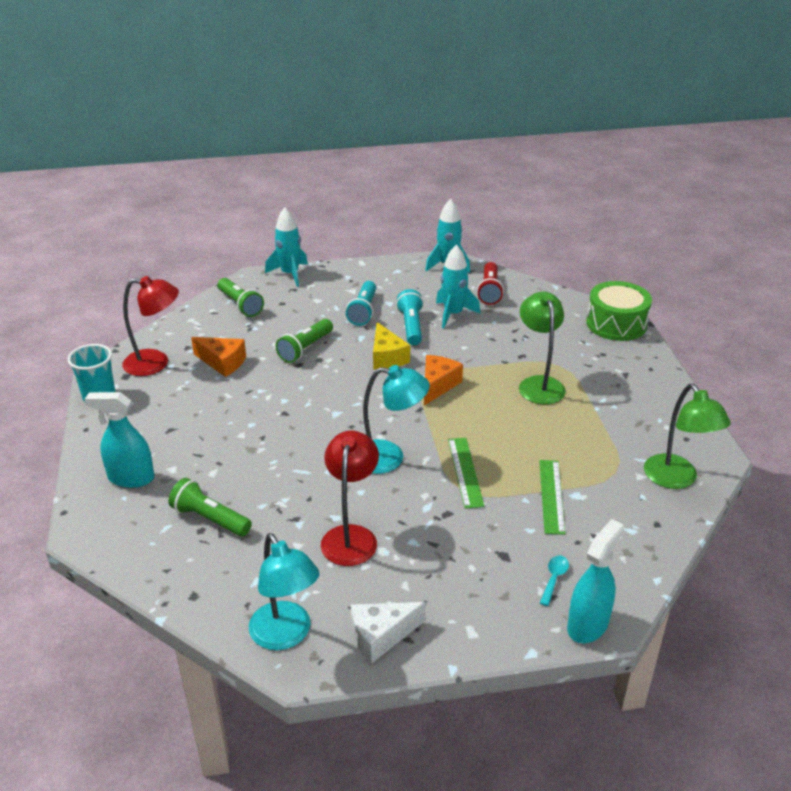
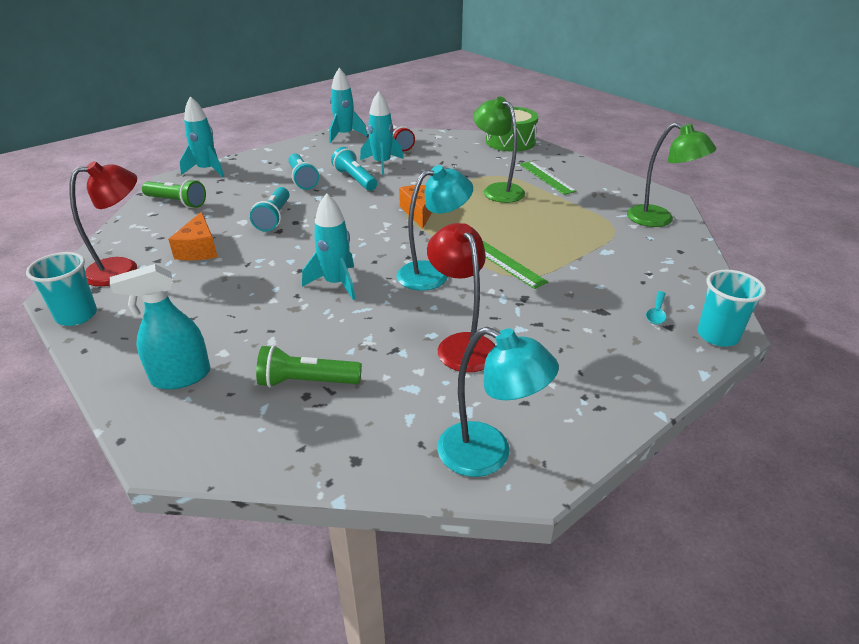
camera: 30 degrees left, 0 degrees up
(222, 362) = (199, 249): orange cheese -> orange cheese turned 90 degrees clockwise
(301, 437) = (336, 283): none -> turquoise rocket
(305, 348) = (274, 218): green flashlight -> turquoise flashlight
(380, 636) = (574, 415): white cheese -> none
(387, 357) = (356, 205): yellow cheese -> none
(551, 496) = (589, 258): green ruler -> green ruler (546, 177)
(554, 578) = (656, 313): turquoise spoon -> turquoise spoon turned 150 degrees counterclockwise
(588, 625) = (717, 335): turquoise spray bottle -> turquoise cup

